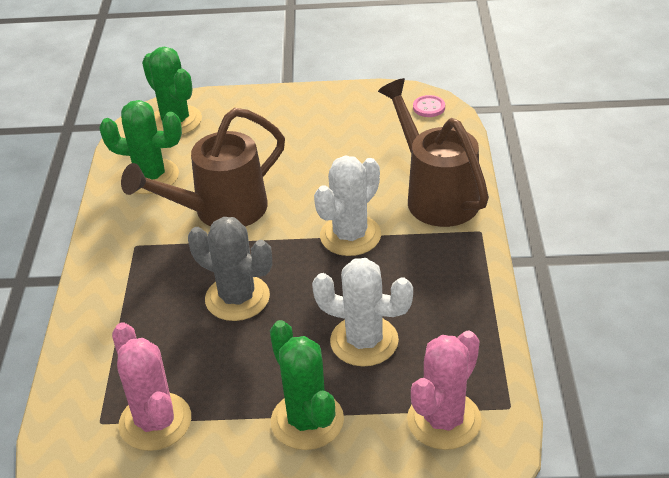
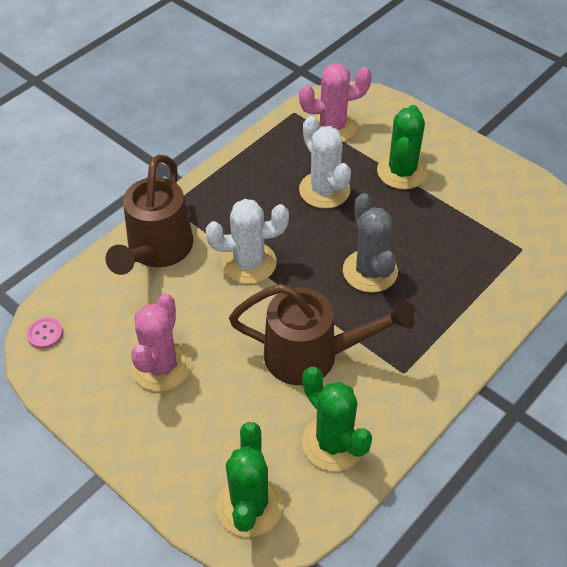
camera: 140 degrees left, 10 degrees up
(155, 422) = (488, 227): pink cactus -> pink cactus (161, 366)

